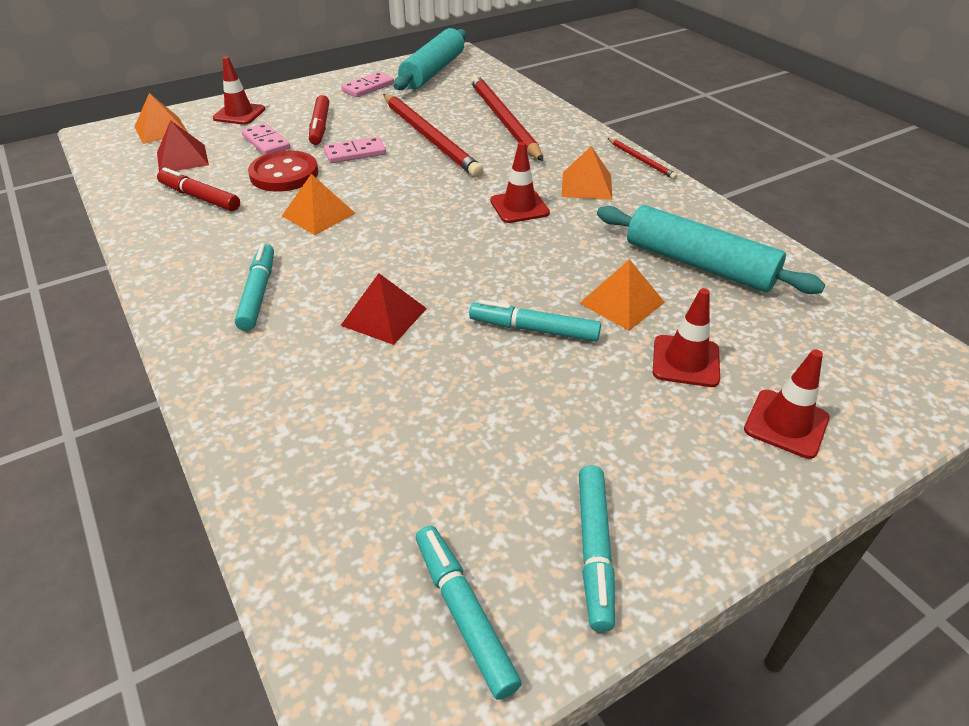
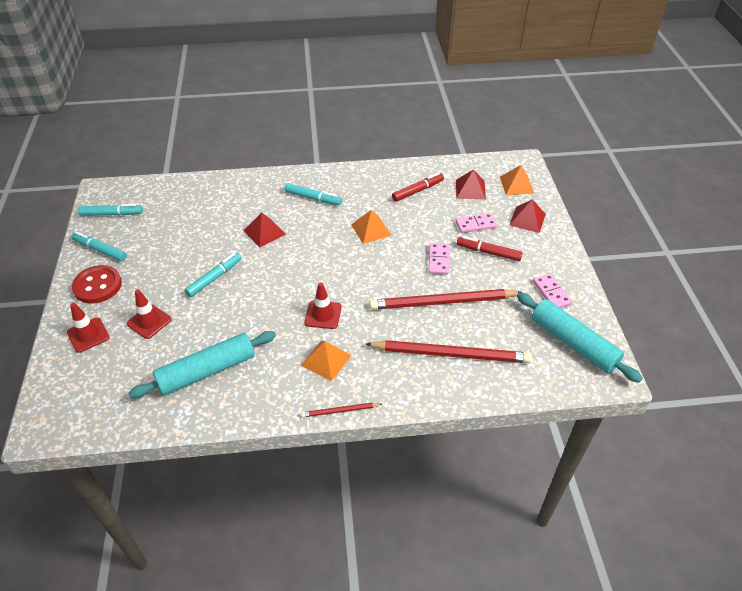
camera: 115 degrees right, 5 degrees up
(239, 114) = (527, 219): red traffic cone -> red pyramid
(284, 174) = (427, 225): red button -> red button (97, 286)
(622, 302) = (205, 319): orange pyramid -> none

